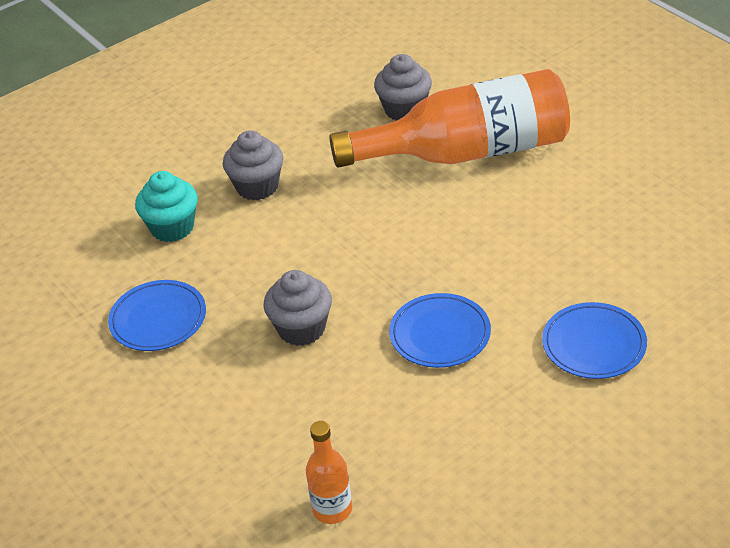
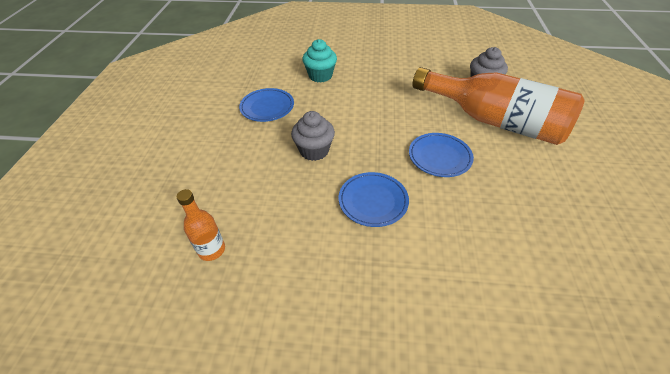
camera: 40 degrees right, 5 degrees up
(257, 187) = (374, 80): grey cupcake -> none
(594, 344) = (454, 276): blue plate -> blue plate (439, 157)

